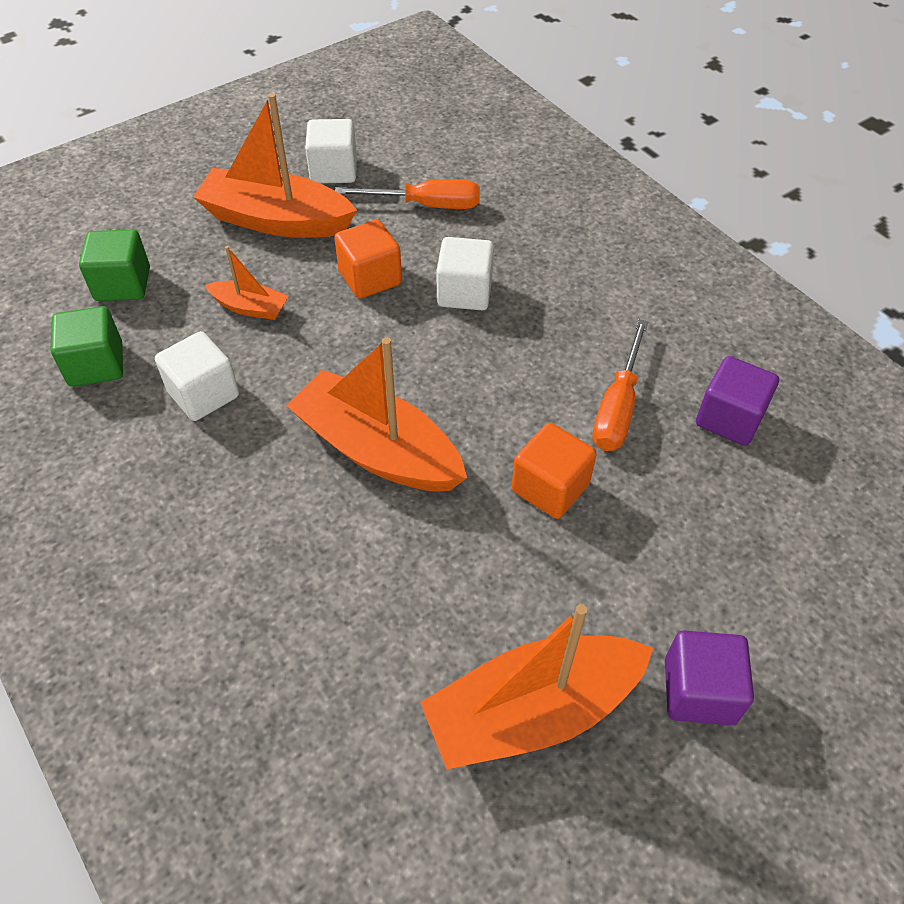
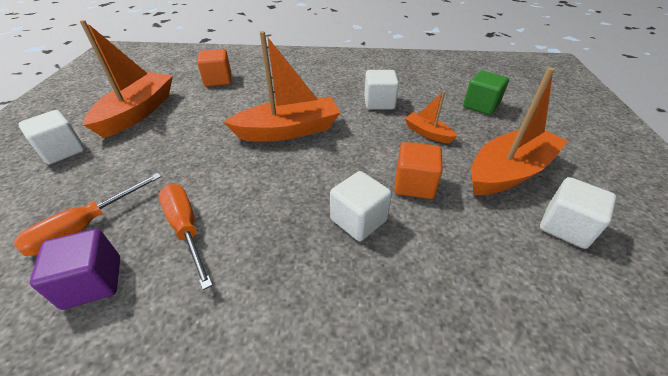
camera: 130 degrees right, 10 degrees down
(96, 365) = (426, 86): green cube -> none
(250, 307) = (427, 133): orange boat -> orange boat turned 75 degrees clockwise
(426, 205) = (481, 258): orange screwdriver -> orange screwdriver (85, 227)
(550, 487) = (192, 168): orange cube -> orange cube (218, 80)
(699, 691) = (62, 151): purple cube -> white cube

